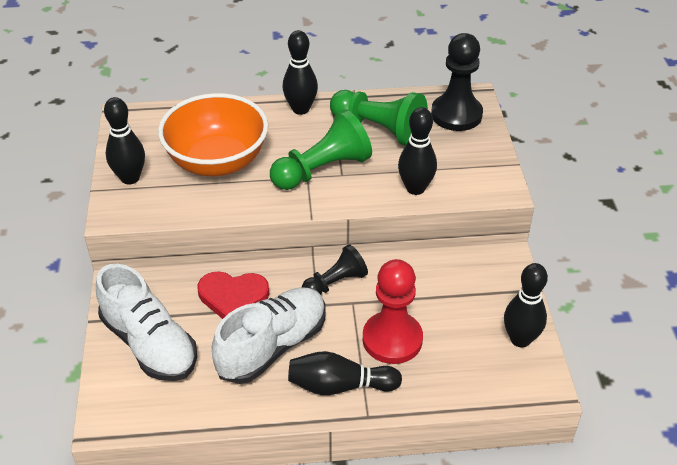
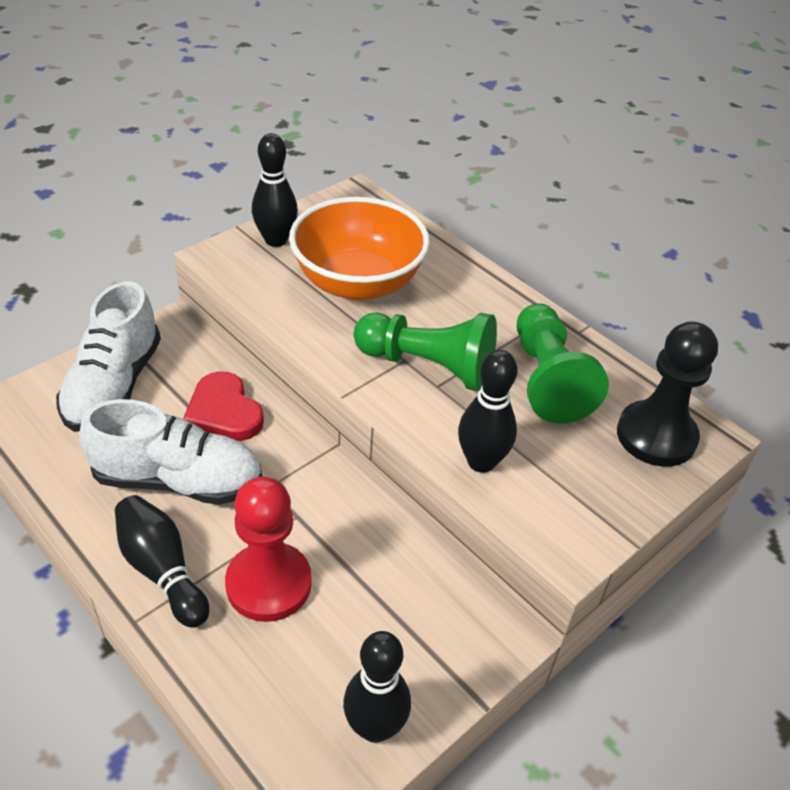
camera: 50 degrees right, 0 degrees up
(300, 109) = (506, 301): black bowling pin -> none
(335, 283) = (314, 484): black pawn -> none

